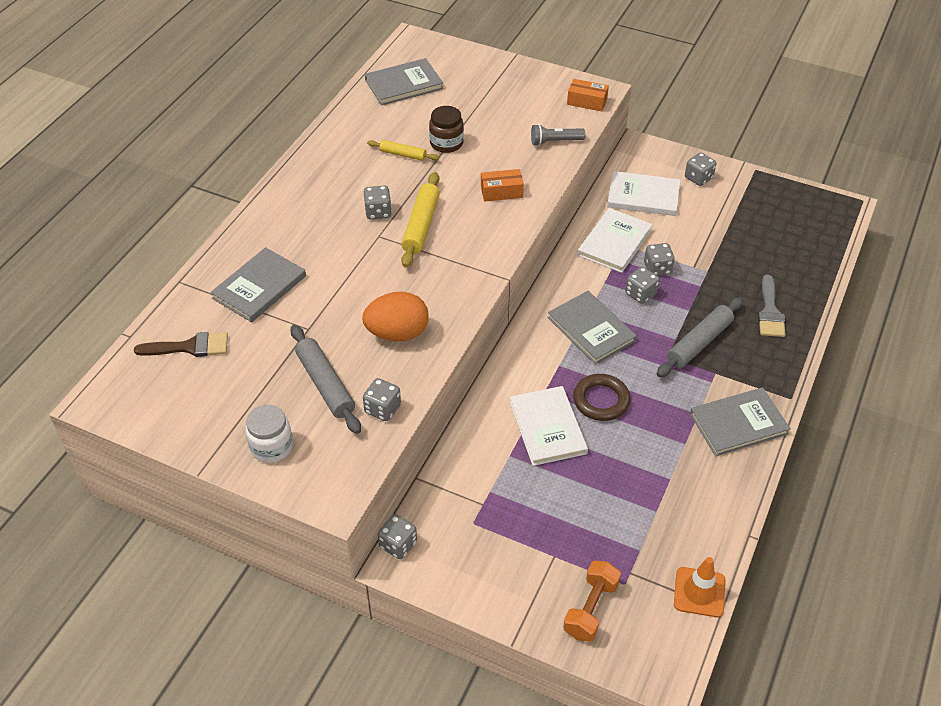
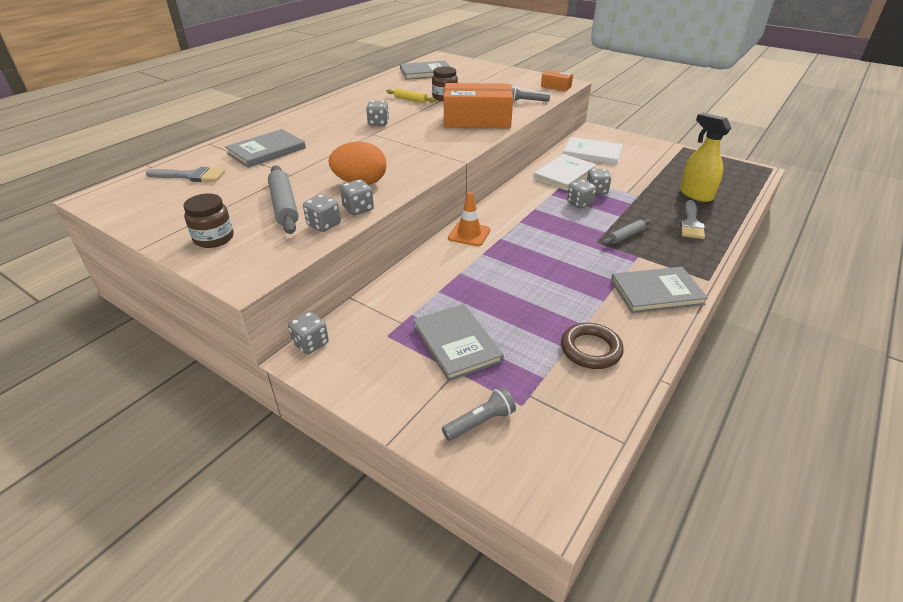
camera: 10 degrees right, 10 degrees down
(189, 347) = (190, 176): brown brush -> grey brush
(271, 447) = (214, 238): white jar -> brown jar
(421, 225) = (408, 131): yellow rolling pin -> none
(501, 192) = (477, 120): orange box -> orange box, size x2.13
(547, 427) = (478, 276): white book -> none
(590, 609) = (480, 422): orange dumbbell -> grey flashlight
(591, 329) = (533, 219): grey book -> grey book (456, 343)
(601, 400) = (531, 263): brown ring -> brown ring (590, 349)
(698, 178) = (637, 147): grey dice -> grey dice (358, 209)
(699, 343) = (626, 236): grey rolling pin -> grey rolling pin, size x0.59
(699, 592) = (601, 423): orange traffic cone -> orange traffic cone (469, 234)
(773, 260) = (695, 194): none -> yellow spray bottle

